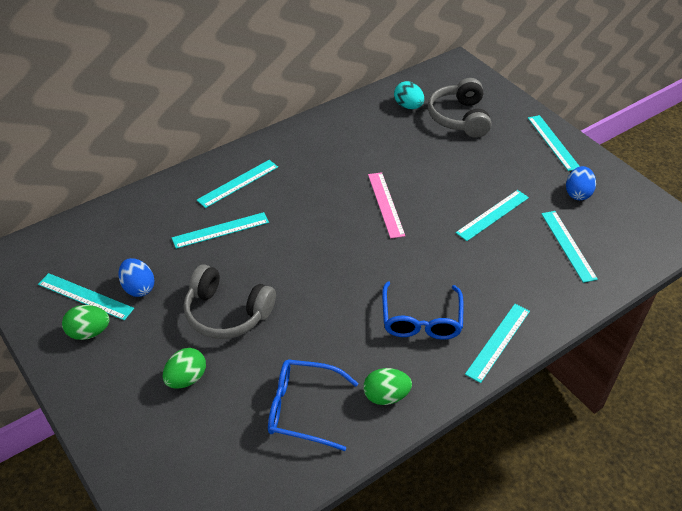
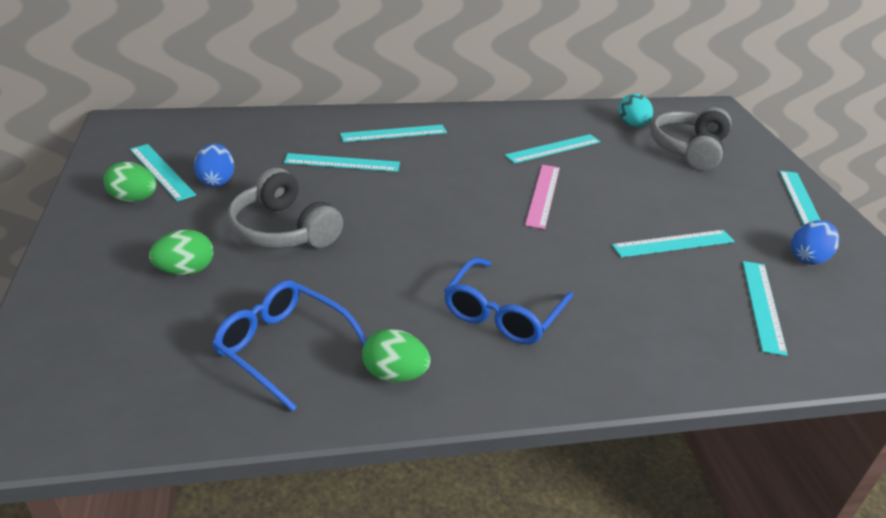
camera: 25 degrees right, 10 degrees down
(498, 342) = (591, 373): turquoise ruler -> turquoise ruler (553, 148)

